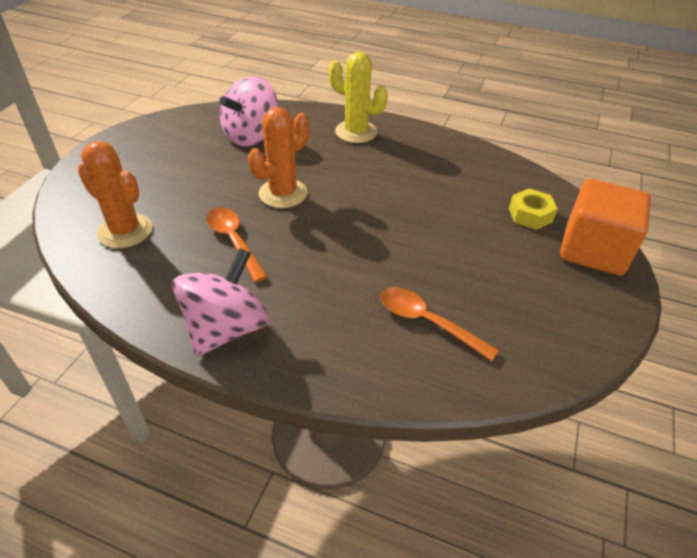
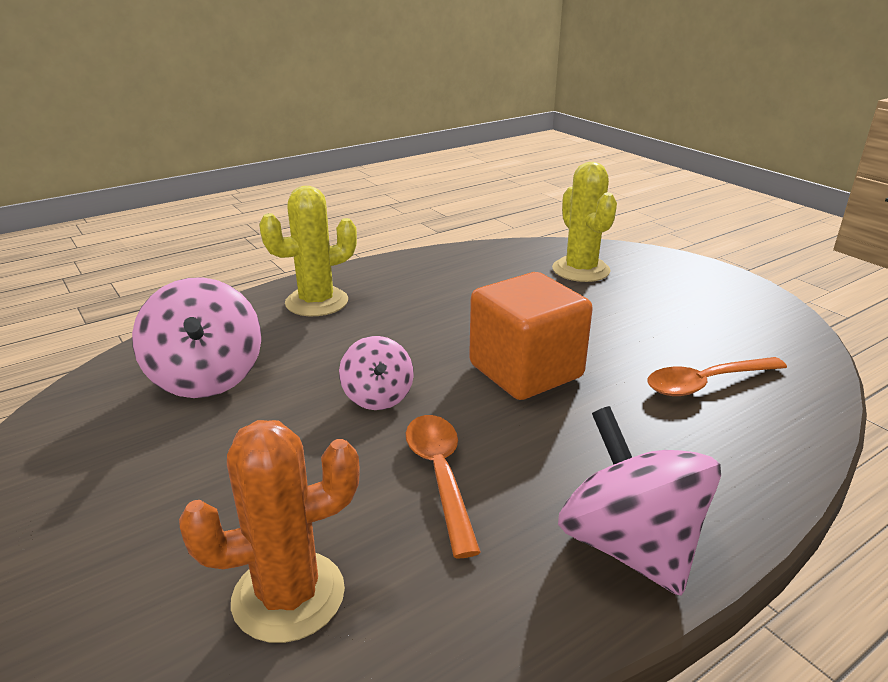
camera: 55 degrees left, 15 degrees down
(234, 241) = (440, 476): orange spoon -> orange spoon turned 75 degrees clockwise
(283, 193) = (378, 397): orange cactus -> pink spinning top
(530, 215) = (580, 270): yellow nut -> yellow cactus
(593, 250) = (656, 264): orange cube -> orange cube (525, 371)

